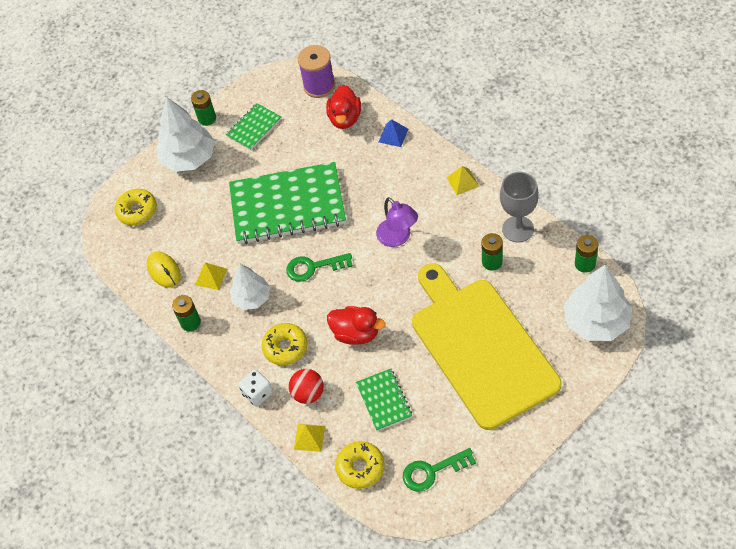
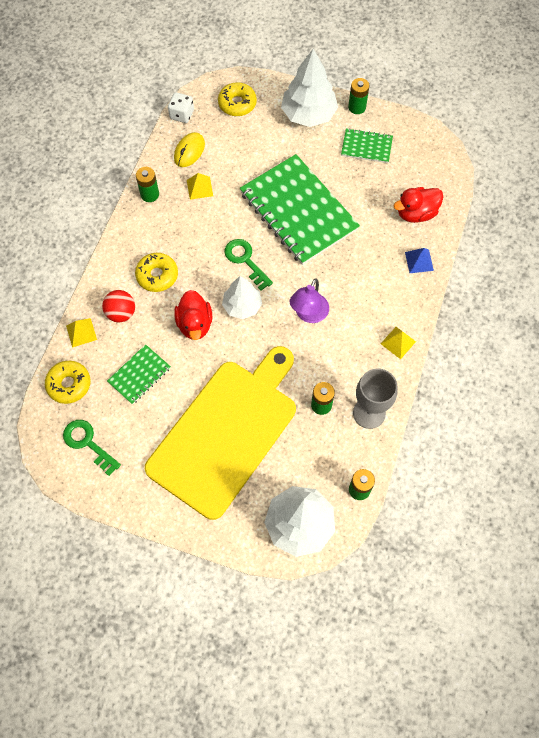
camera: 55 degrees right, 10 degrees up
(252, 298) = (193, 228): white tree -> white tree (242, 306)
(257, 393) = (105, 275): white dice -> white dice (182, 115)
(319, 86) = (441, 176): purple spool -> none

